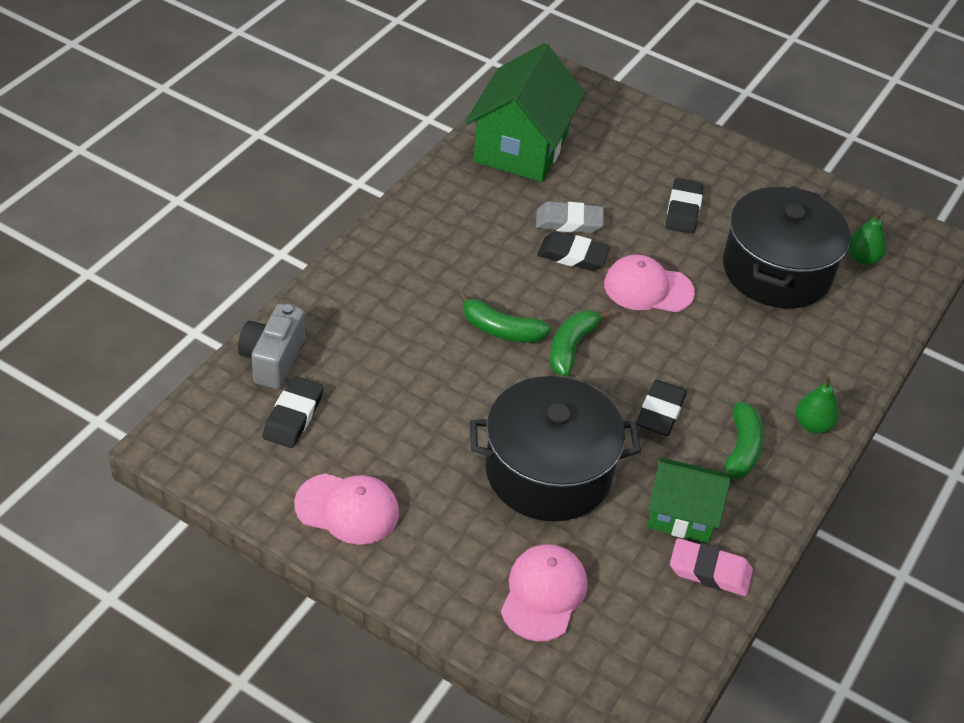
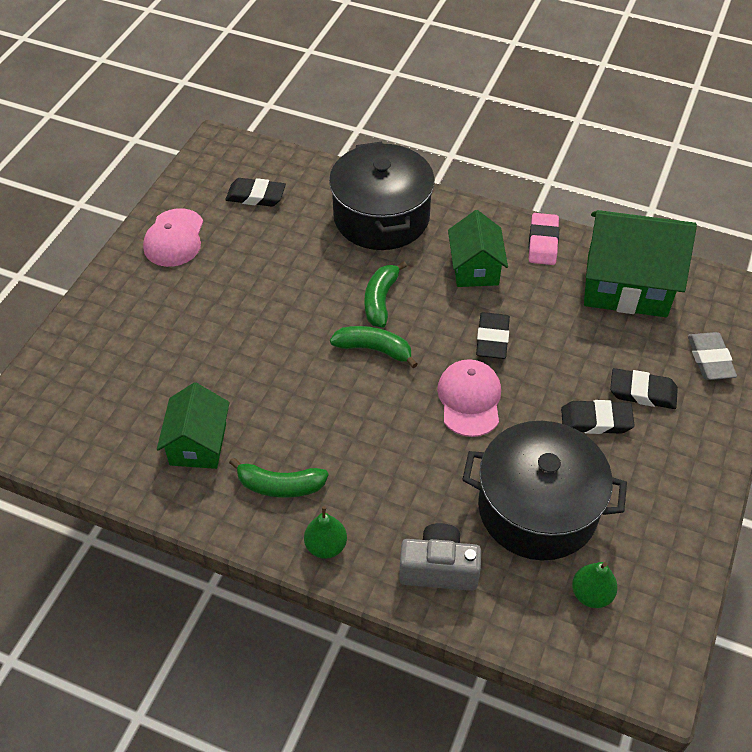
camera: 85 degrees right, 5 degrees up
(272, 359) = (309, 176): grey camera -> grey camera (439, 569)
(471, 247) = (475, 268): none -> green house
(543, 594) = (108, 359): pink cap -> none
(548, 471) = (230, 349): black pot -> black pot (381, 217)
(569, 222) = (537, 331): grey eraser -> grey eraser (710, 359)
(660, 412) = (313, 420): black eraser -> black eraser (642, 392)
(710, 571) = (140, 468): pink eraser -> pink eraser (543, 242)

